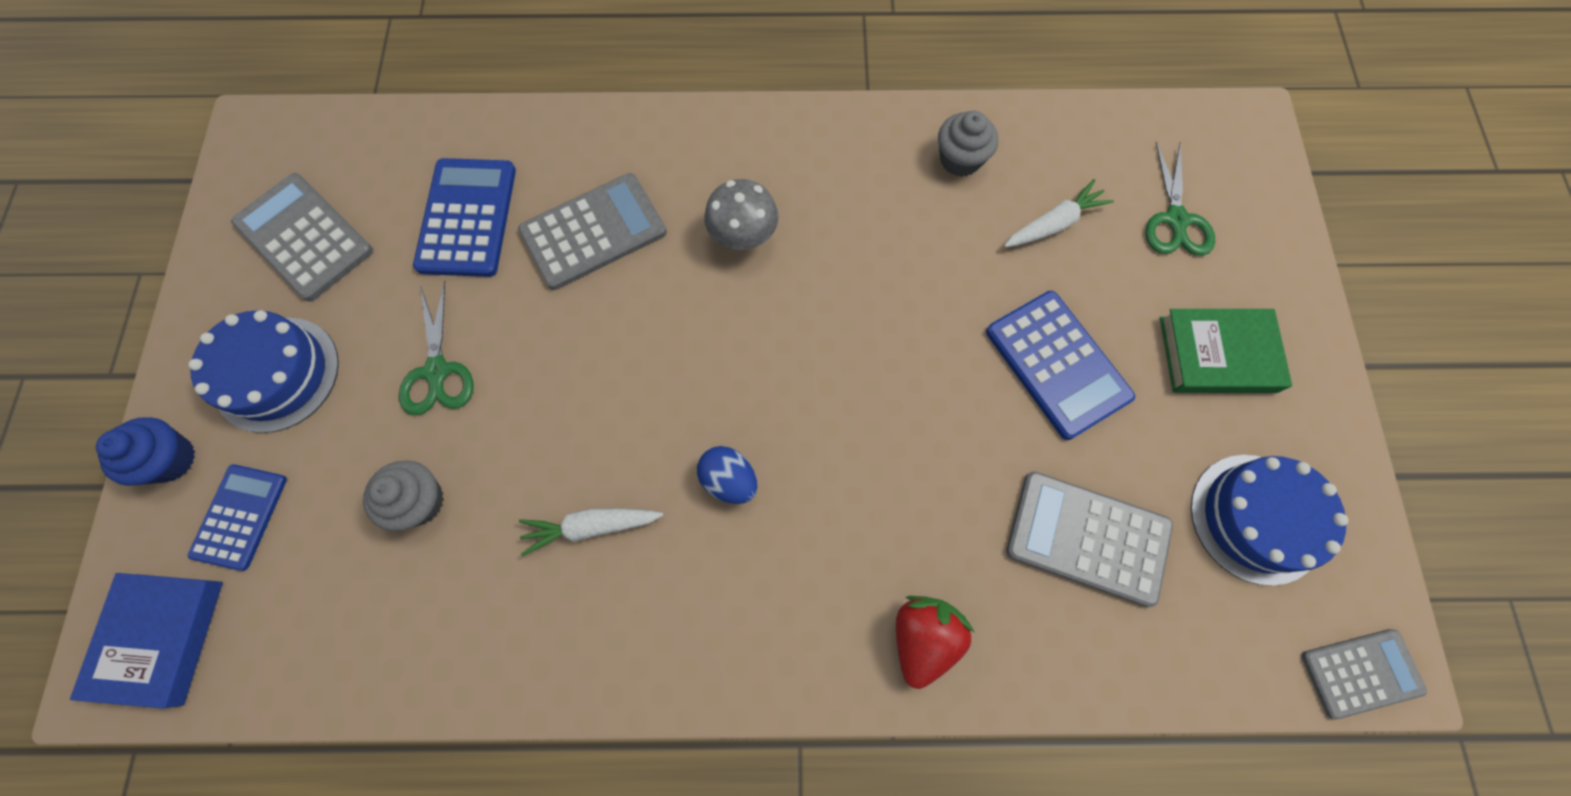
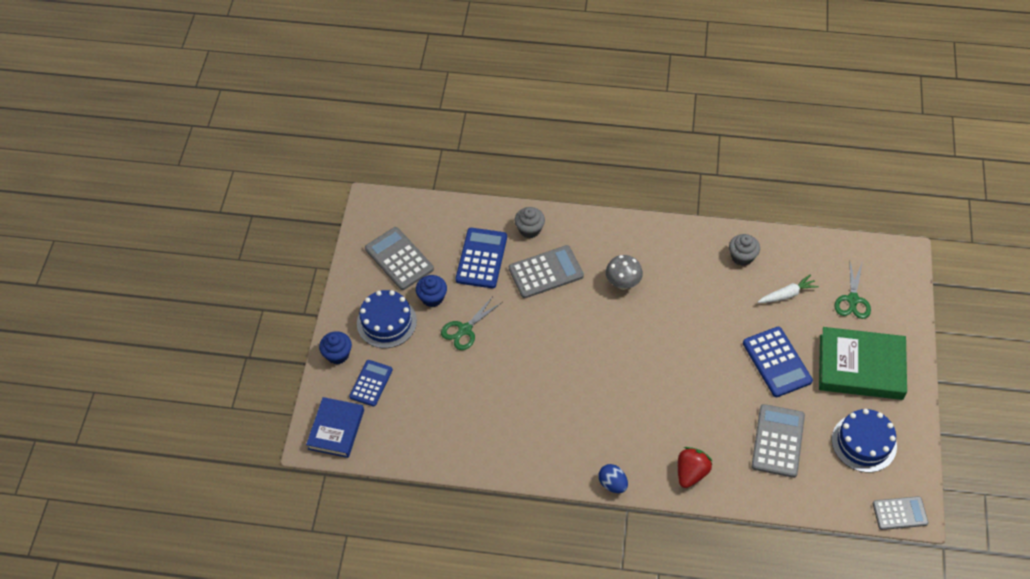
camera: 10 degrees right, 15 degrees down
(370, 310) = (432, 298): none -> blue cupcake
(420, 501) = (456, 387): grey cupcake -> grey cupcake (529, 229)
(437, 371) = (465, 329): green scissors -> green scissors turned 45 degrees clockwise
(591, 526) = (537, 407): white carrot -> none
(729, 480) = (605, 395): blue egg -> blue egg (612, 484)
(1087, 538) = (778, 441): grey calculator -> grey calculator turned 75 degrees clockwise
(1217, 354) = (860, 367): green book -> green book, size x1.54

